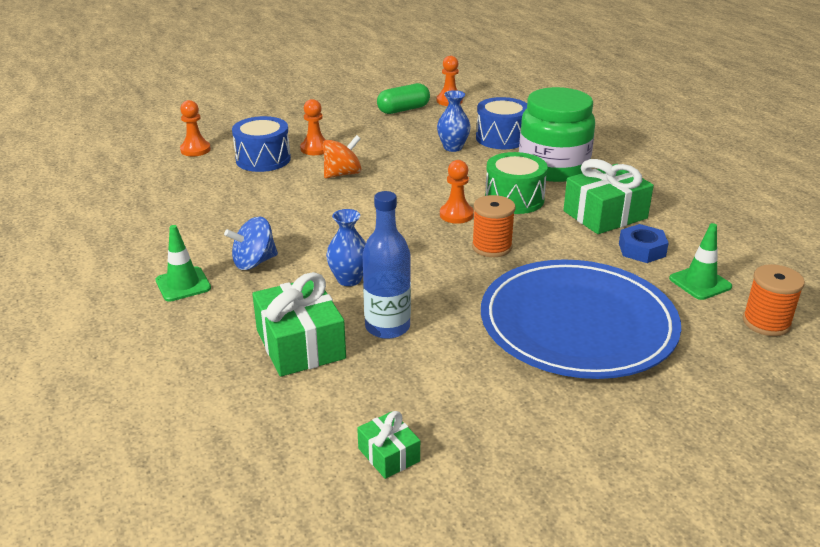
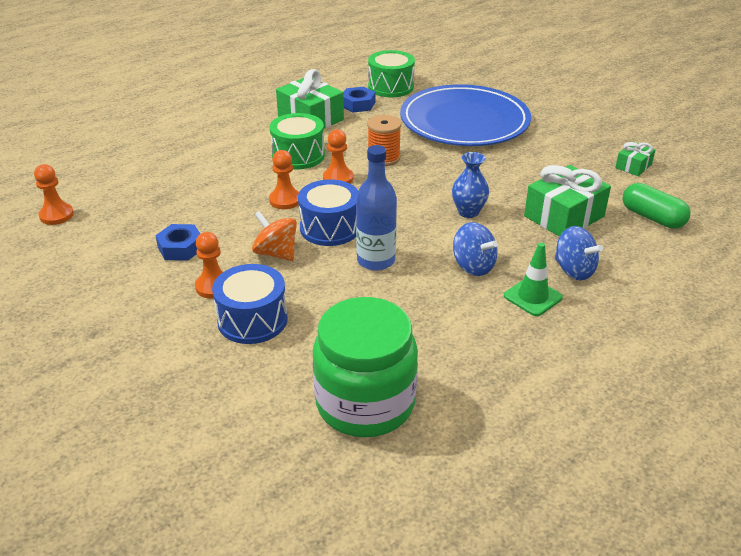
camera: 105 degrees left, 5 degrees up
(195, 150) = (236, 391): orange pawn -> orange pawn (285, 200)
(200, 321) = (574, 270): none -> blue spinning top
(375, 140) = (180, 248): none -> blue nut
(387, 327) = (517, 185): blue bottle -> blue bottle (376, 260)
(403, 110) = (85, 243): green capsule -> green capsule (652, 217)
(453, 147) = (194, 197): blue vase -> none
(501, 138) = (166, 173): blue drum -> blue drum (330, 228)
(553, 168) = (230, 143): green jar -> green jar (365, 403)
(700, 283) = (391, 87): green traffic cone -> green drum
(766, 322) = (424, 71): orange spool -> none

